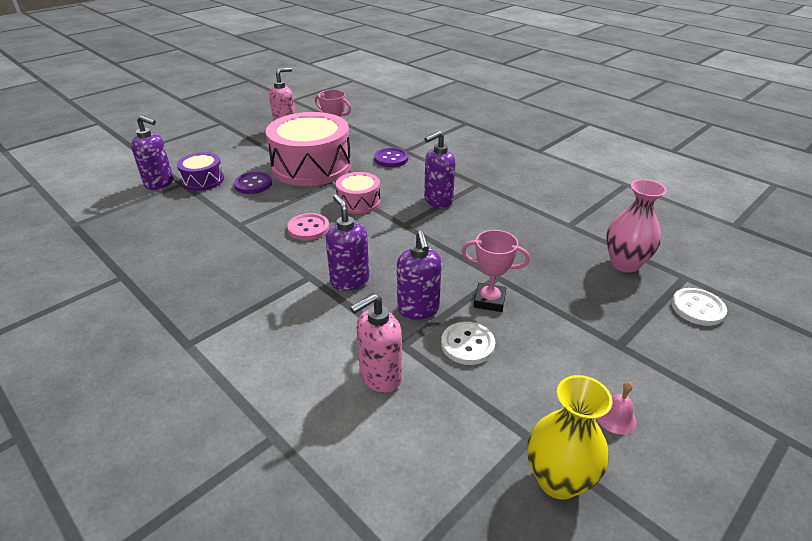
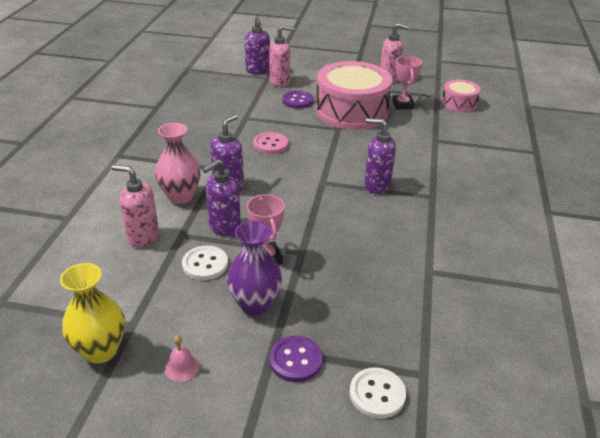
camera: 55 degrees right, 0 degrees up
(203, 180) = (280, 82): purple drum -> pink soap dispenser
(359, 202) = (329, 150): pink drum -> pink drum (459, 103)
(391, 159) = (411, 139): purple button -> purple button (295, 360)
(552, 333) = (255, 304): none -> purple vase
(625, 264) = (401, 325): pink vase -> pink vase (180, 196)

